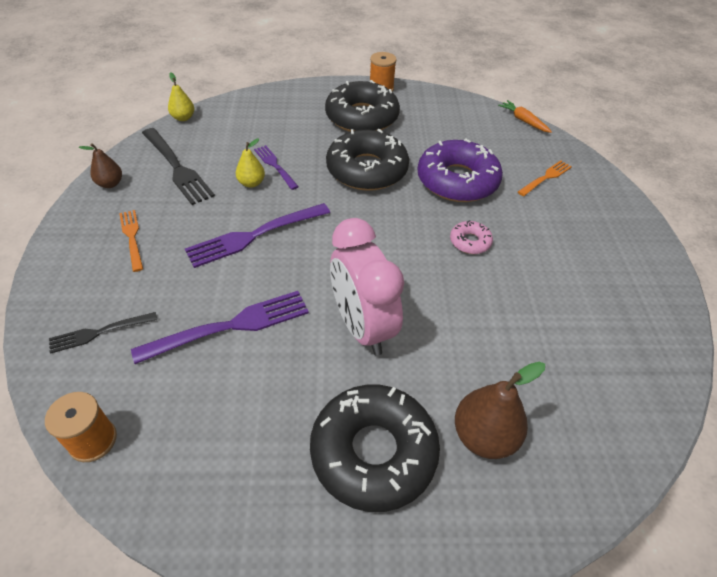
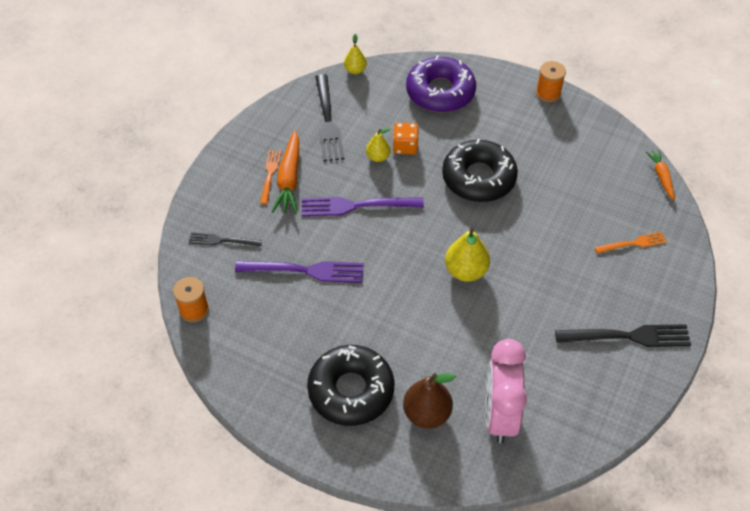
camera: 30 degrees right, 5 degrees up
(110, 184) = (273, 119): brown pear -> none
(159, 235) = (289, 179): none -> orange carrot
(275, 166) = (405, 147): purple fork -> orange dice
(362, 117) = (509, 120): black donut -> none
(362, 327) = (393, 308): pink clock -> pink clock (499, 415)
(414, 257) = (465, 271): none -> yellow pear
(457, 181) = (549, 217): purple donut -> purple donut (440, 92)
(470, 242) = (519, 276): pink donut -> none
(612, 258) = (628, 336): none -> black fork

